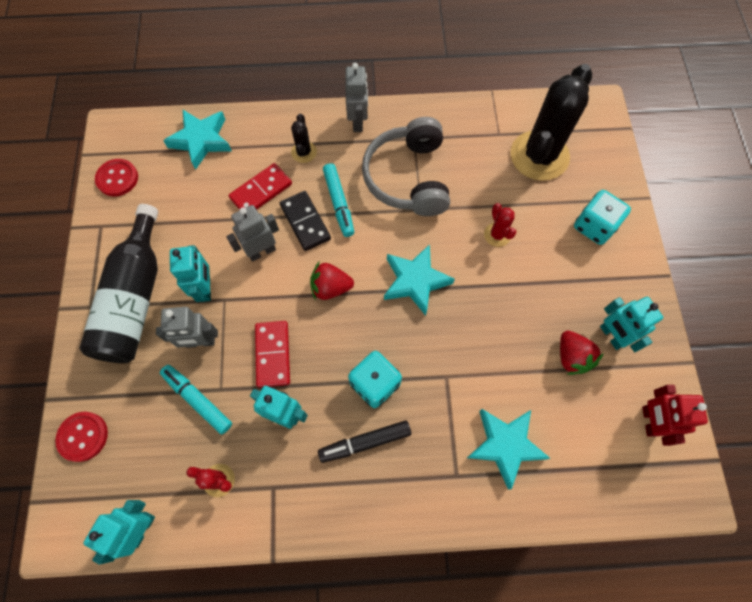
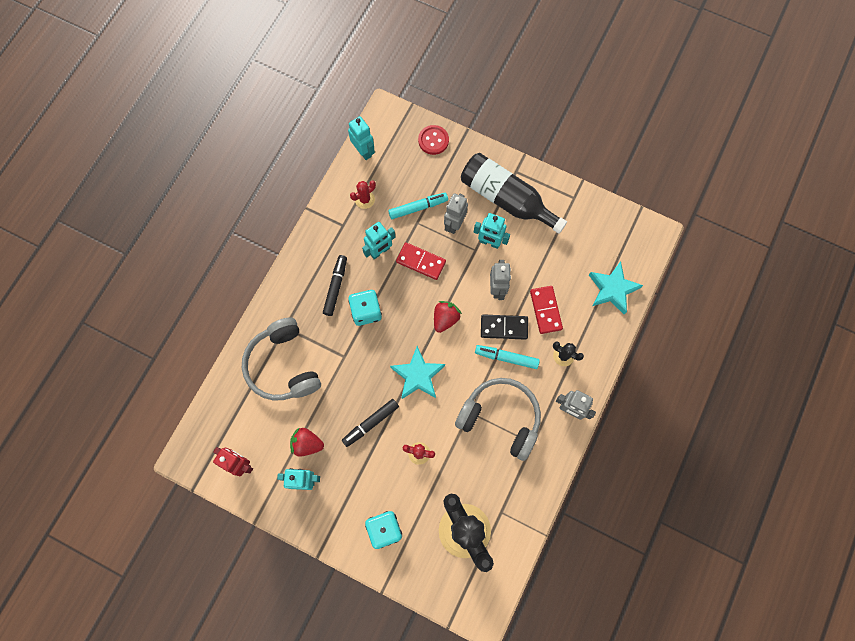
camera: 120 degrees right, 5 degrees up
(117, 178) = (608, 222): red button -> none
(501, 301) = (370, 423): none -> black marker
(505, 445) = (283, 366): turquoise star -> grey headphones

